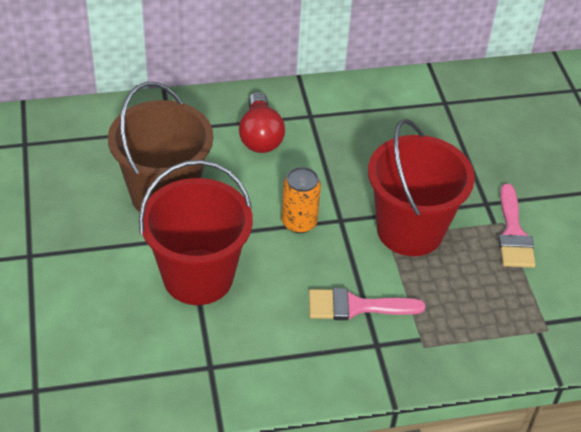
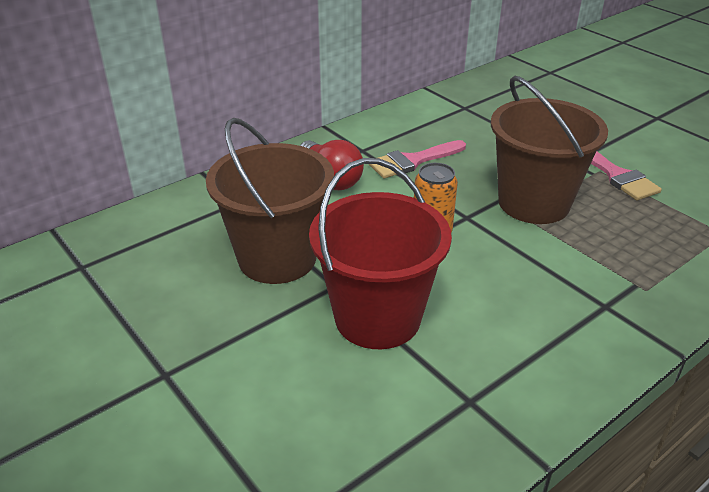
camera: 25 degrees left, 10 degrees down
(356, 306) = (553, 281): pink brush -> pink brush (413, 161)
(410, 230) = (533, 203): red bucket -> brown bucket

